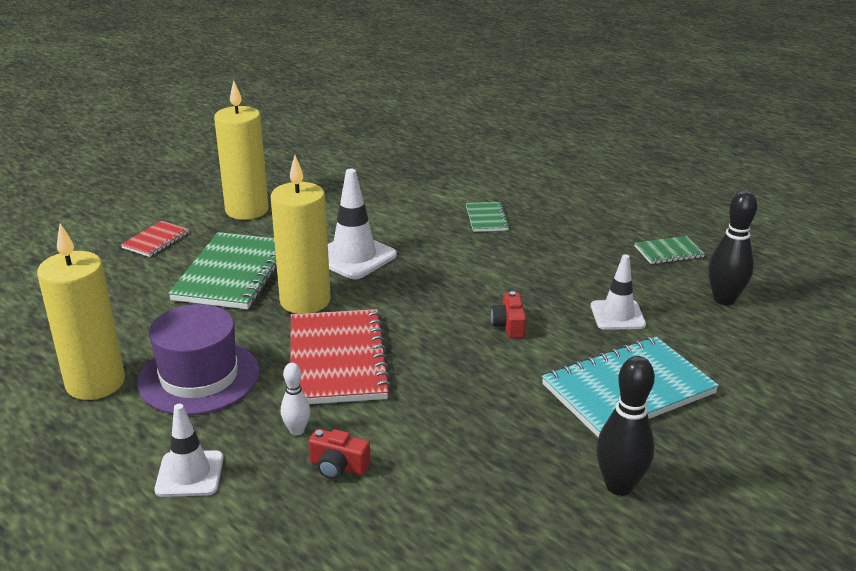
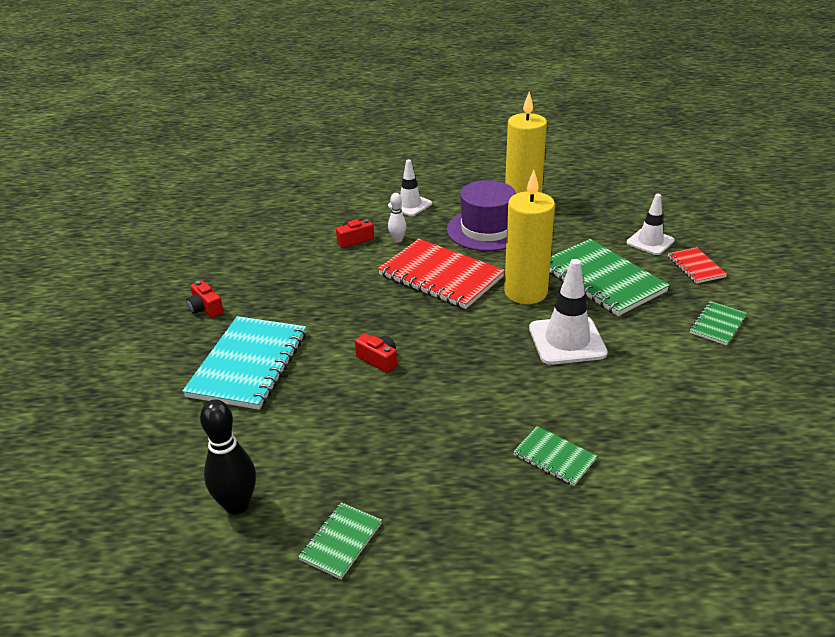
camera: 135 degrees right, 5 degrees up
(247, 210) = (717, 324): yellow candle -> green notebook
(617, 315) = (313, 421): white traffic cone -> white traffic cone (650, 242)
(619, 486) = (205, 308): black bowling pin -> red camera

